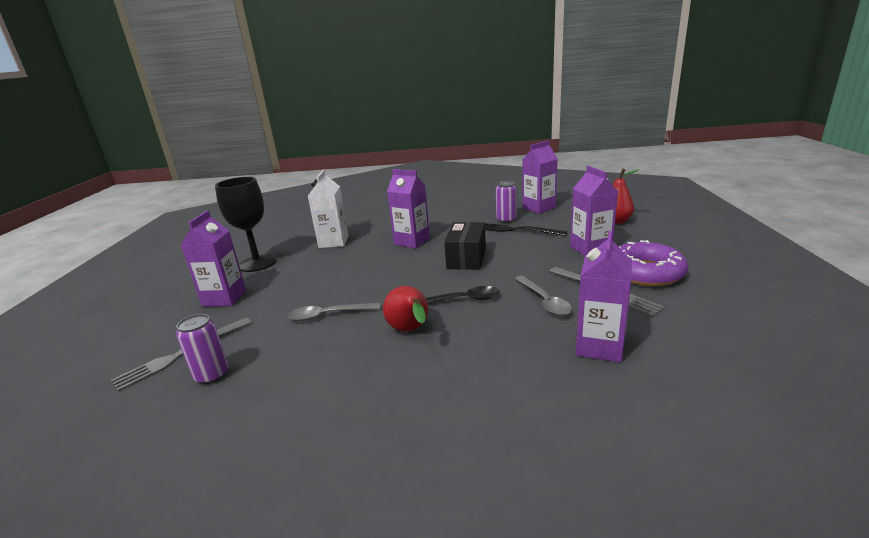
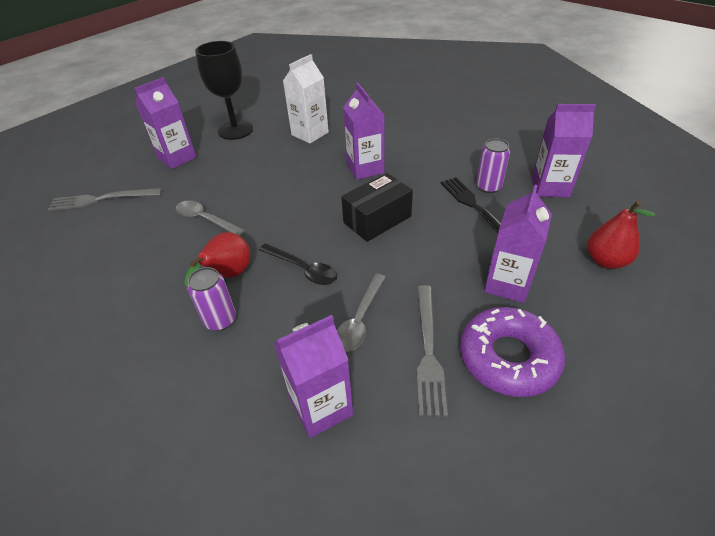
camera: 40 degrees right, 20 degrees up
(212, 375) = (93, 230): purple can -> purple can (220, 320)

